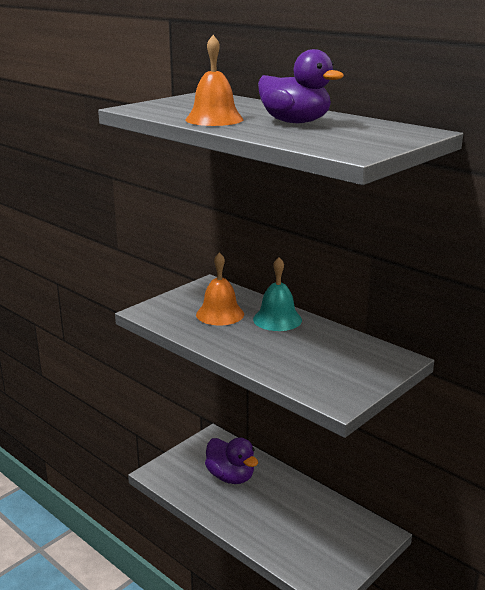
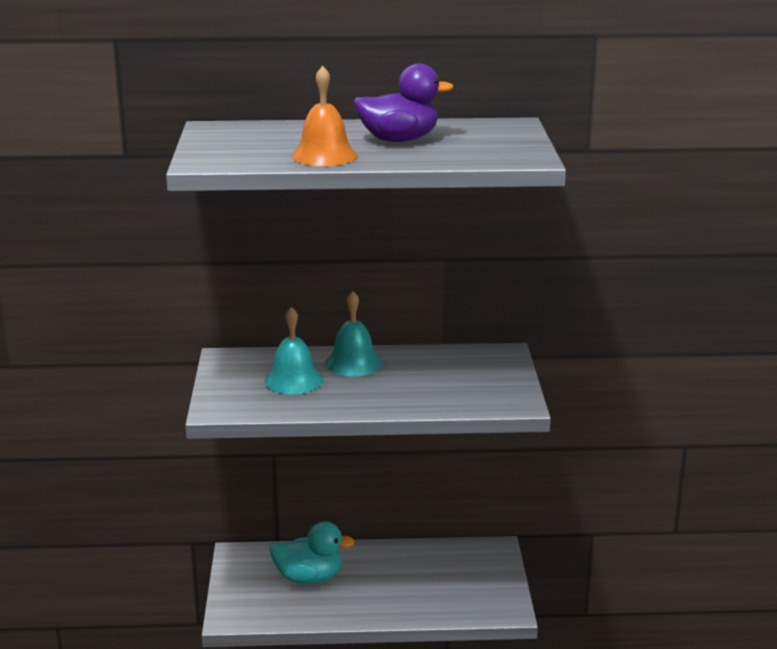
camera: 45 degrees left, 0 degrees up
(220, 314) = (293, 380): orange bell -> turquoise bell
(231, 476) = (309, 578): purple duck -> turquoise duck

